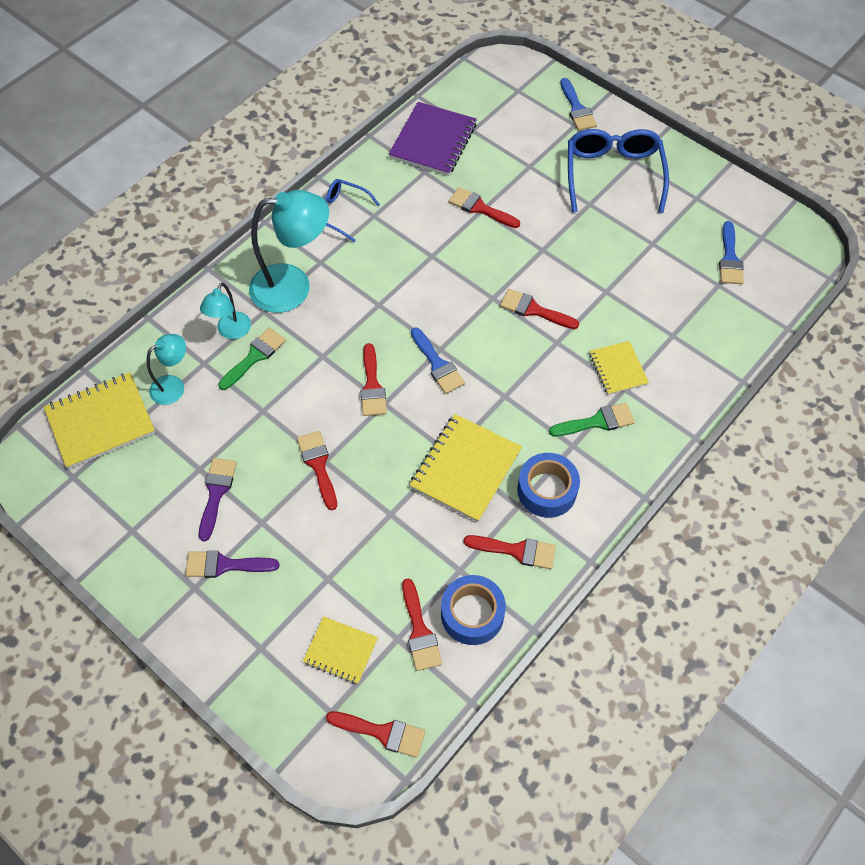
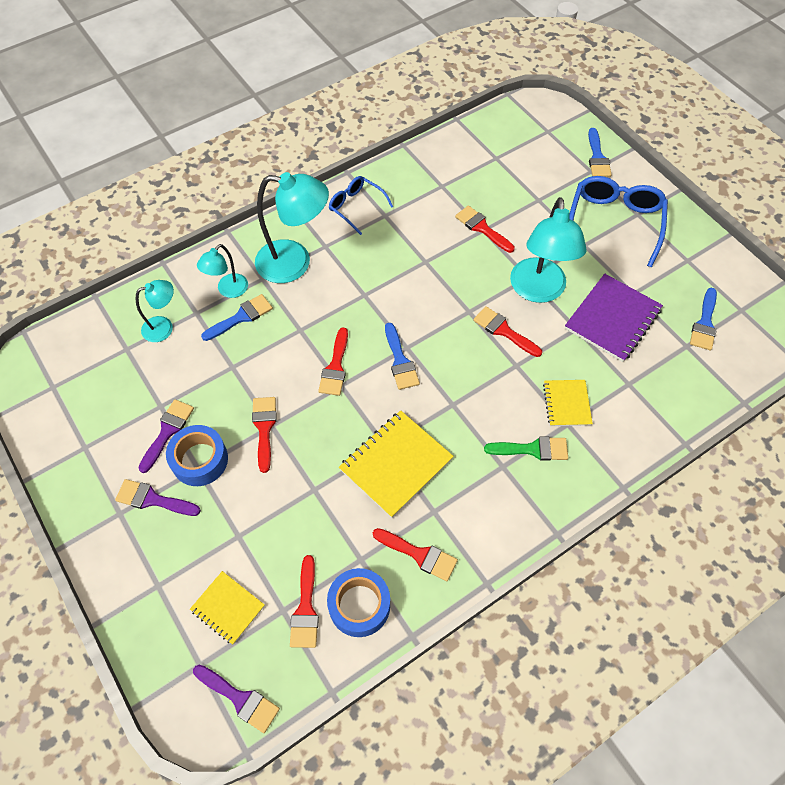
camera: 15 degrees right, 0 degrees up
(101, 422) = (92, 344): yellow notebook -> none
(255, 357) = (241, 317): green brush -> blue brush
(382, 733) = (240, 699): red brush -> purple brush
(433, 141) = (458, 160): purple notebook -> purple notebook (612, 319)
(547, 490) = (465, 503): blue tape -> blue tape (200, 460)
(556, 261) = (538, 291): none -> turquoise lamp

